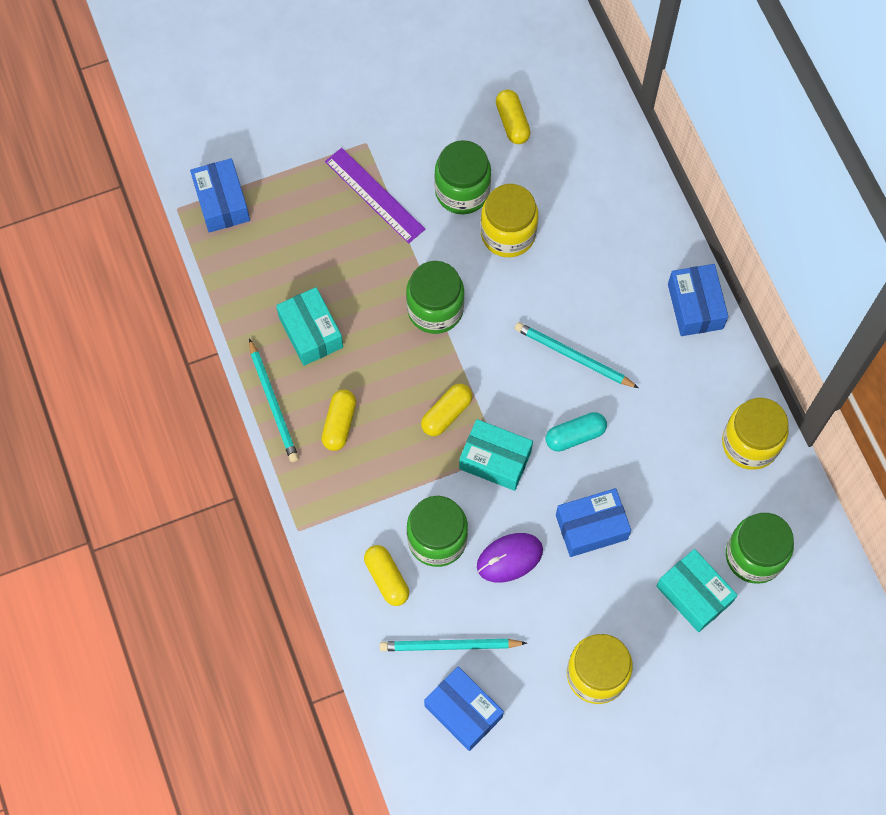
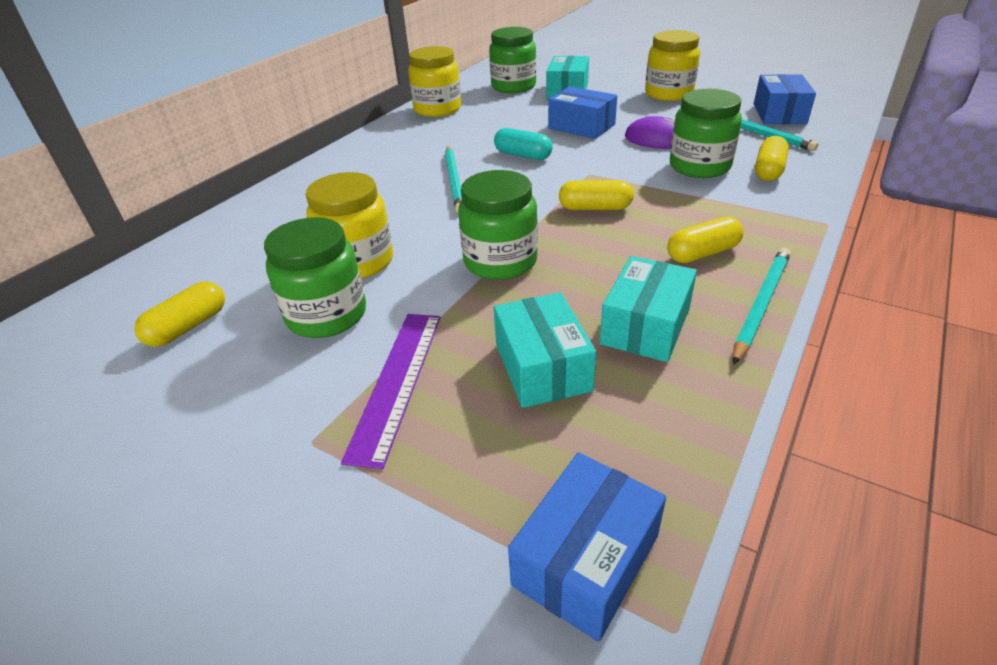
camera: 125 degrees left, 30 degrees down
(495, 460) = (596, 173): turquoise box -> turquoise box (542, 367)
(695, 306) = (344, 157): blue box -> none

